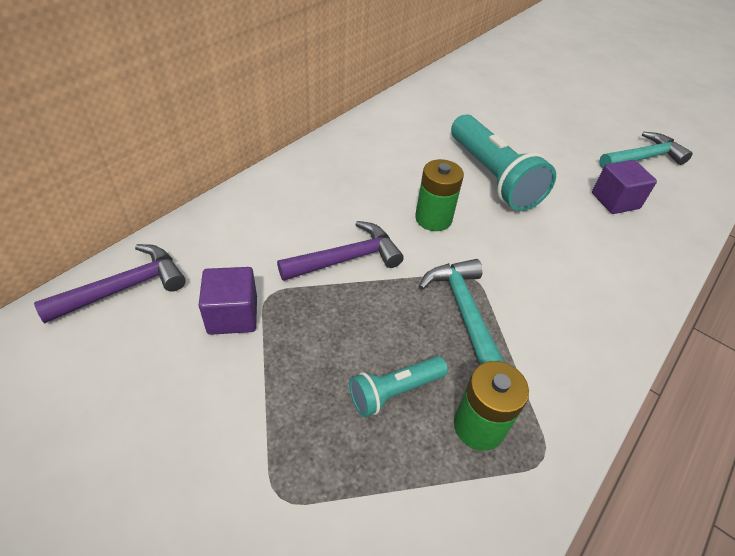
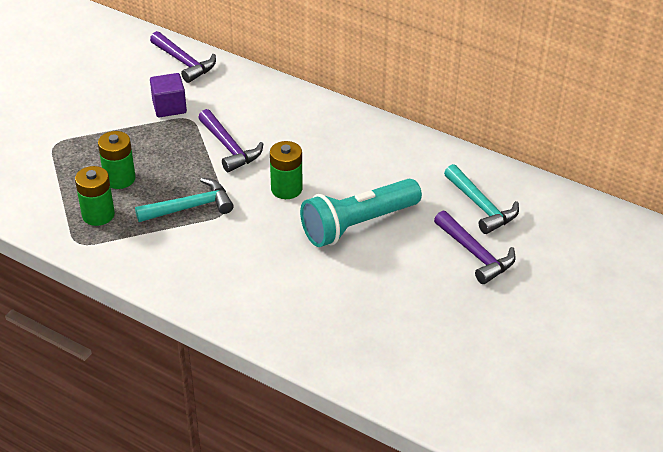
camera: 85 degrees right, 5 degrees down
(395, 391) = (119, 179): turquoise flashlight -> green battery
(528, 119) = (475, 254): none -> purple hammer
(615, 201) = (349, 310): purple cube -> none
(643, 158) = (437, 345): turquoise hammer -> turquoise hammer (481, 206)

